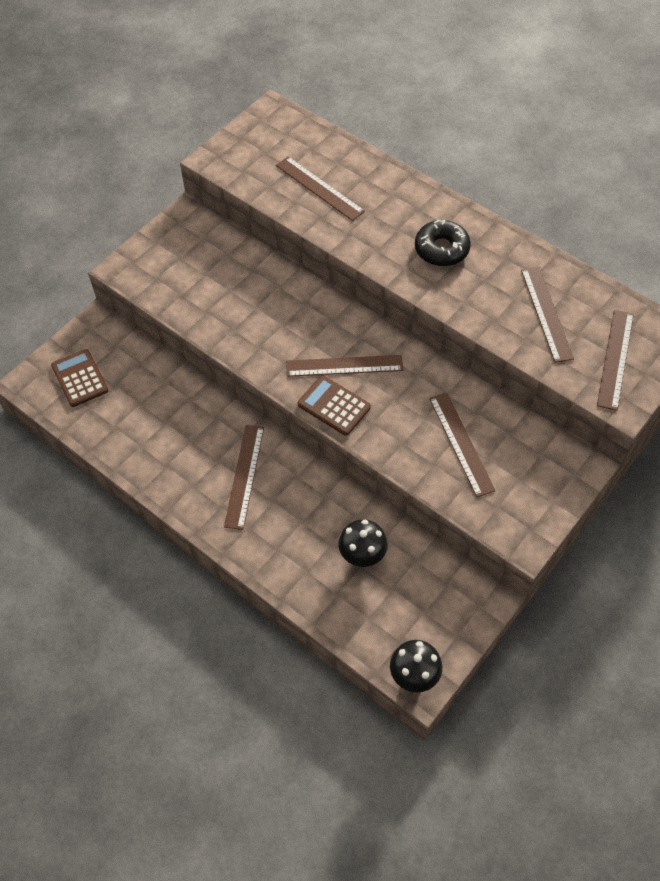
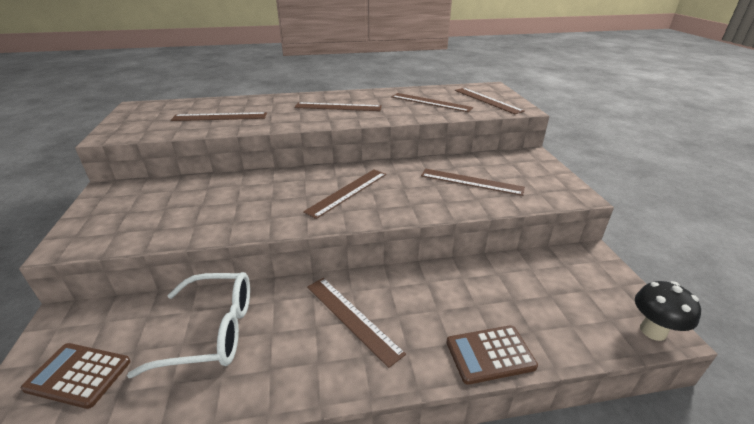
camera: 50 degrees left, 25 degrees down
(162, 409) = (212, 331): none -> white glasses
(334, 406) = (373, 212): brown calculator -> brown calculator (490, 354)
(362, 556) = (504, 294): black mushroom -> none
(441, 249) = (338, 107): black donut -> brown ruler

